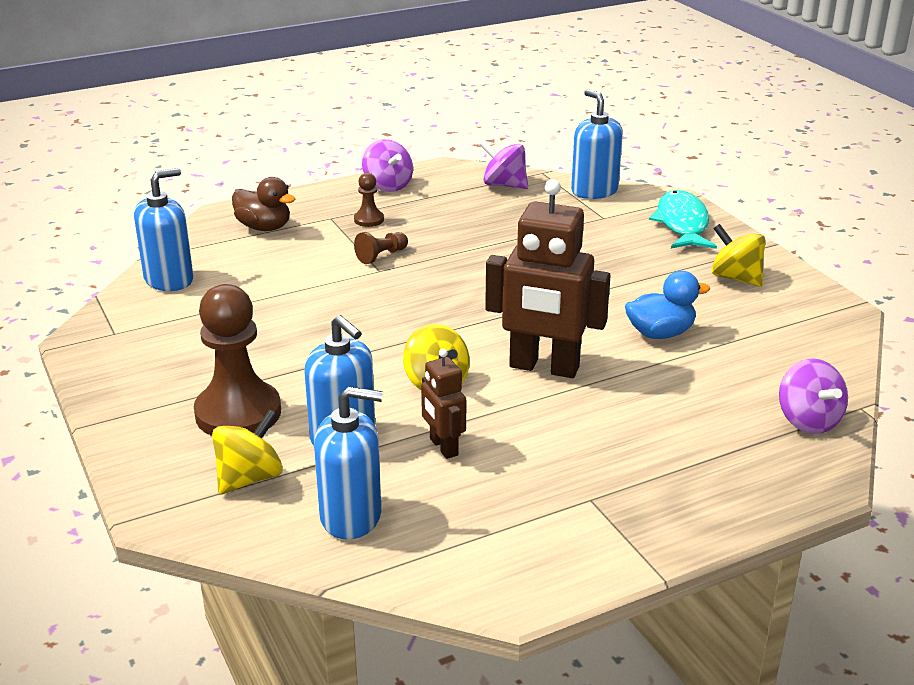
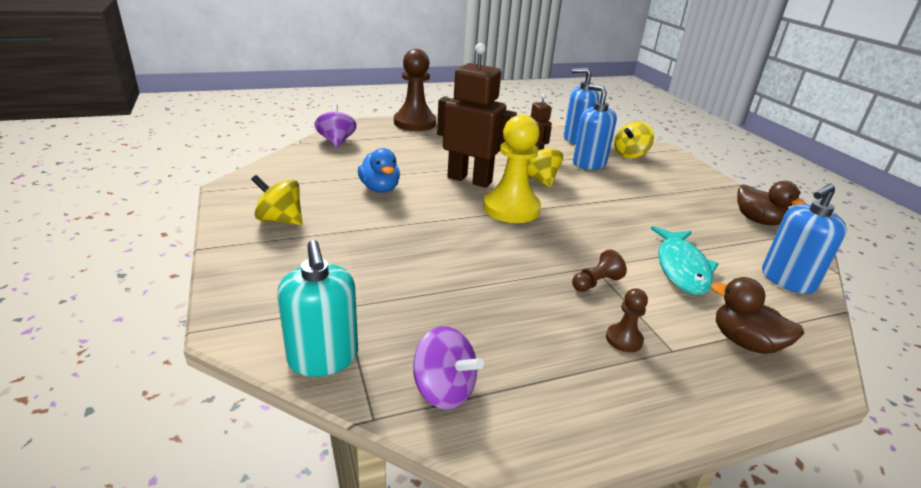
camera: 175 degrees left, 0 degrees up
(125, 353) = (758, 220): none -> brown duck
(238, 413) = (653, 180): brown pawn -> brown pawn (415, 123)
(388, 186) = (616, 413): purple spinning top -> none
(474, 326) = (511, 208): none -> yellow pawn
(594, 191) = (323, 358): blue soap dispenser -> turquoise soap dispenser
(660, 333) = (380, 189): blue duck -> blue duck turned 105 degrees counterclockwise
(682, 224) = (264, 285): turquoise fish -> turquoise fish (681, 268)
(735, 278) = (280, 220): yellow spinning top -> yellow spinning top turned 150 degrees clockwise

